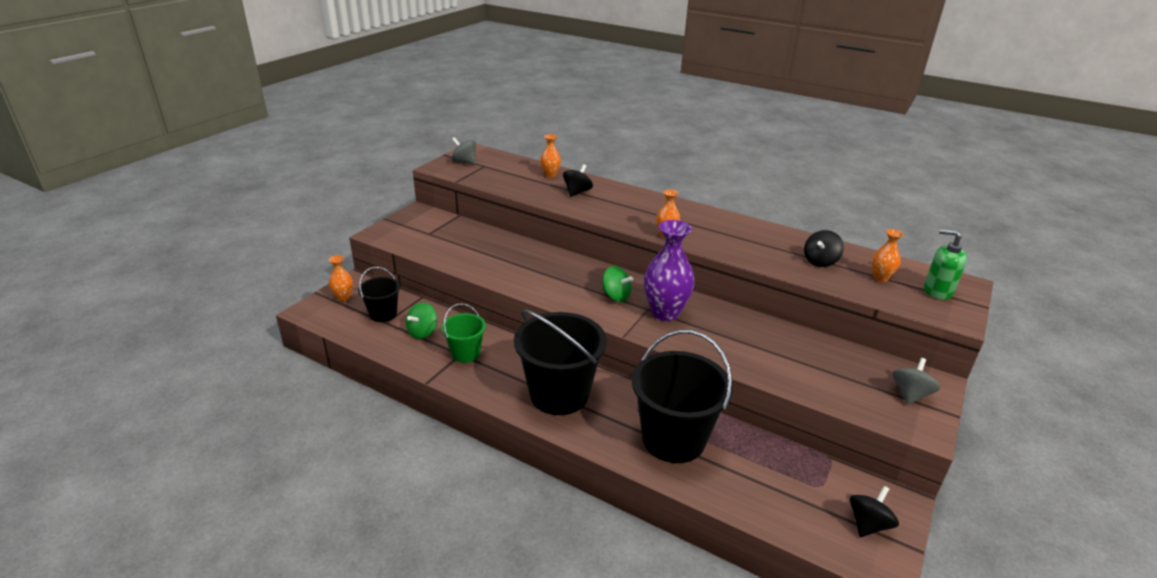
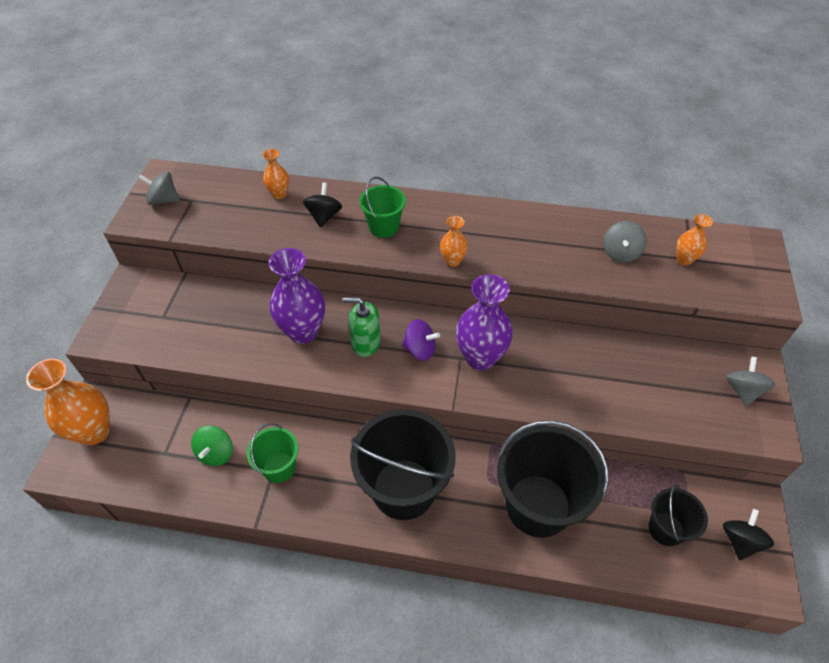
camera: 20 degrees left, 20 degrees up
(343, 297) = (94, 431): orange vase -> orange vase, size x1.93
(383, 314) = (156, 441): black bucket -> black bucket (666, 529)
(527, 264) = (303, 332): none -> purple vase
(616, 296) = (420, 349): green spinning top -> purple spinning top
(621, 206) = (383, 227): none -> green bucket
(820, 261) = (620, 253): black spinning top -> grey spinning top
(937, 291) = (740, 262): green soap dispenser -> green soap dispenser (365, 343)

